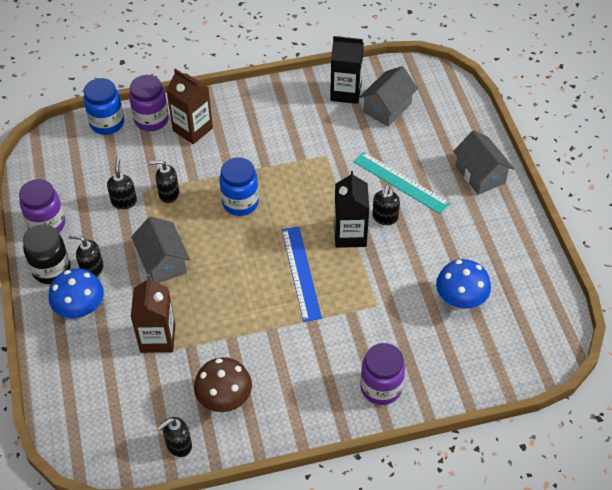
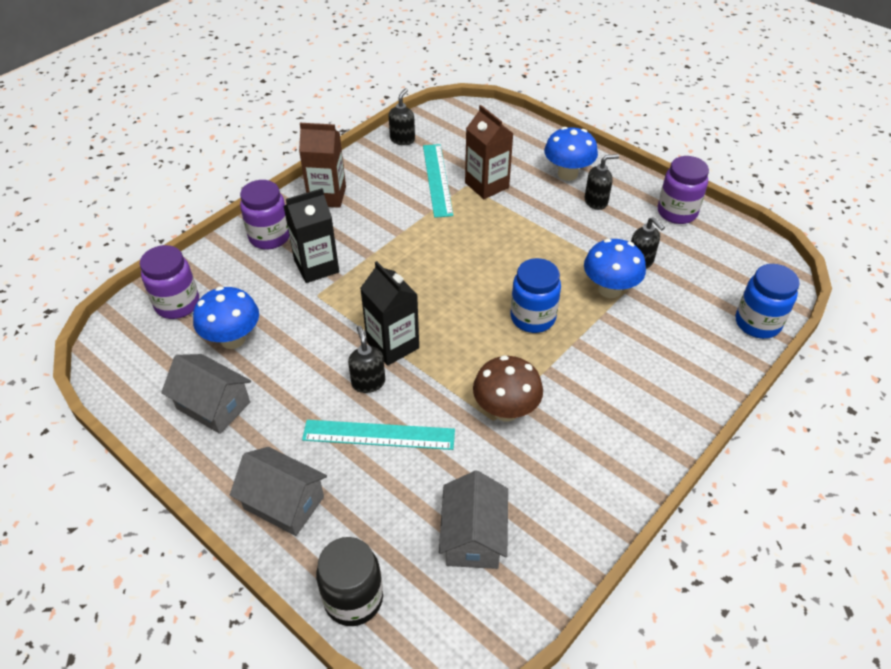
camera: 145 degrees right, 5 degrees down
(51, 269) = (626, 186): black jar -> black jar (353, 599)
(151, 120) = (721, 352): purple jar -> purple jar (177, 304)
(163, 262) = (545, 234): grey house -> grey house (213, 405)
(168, 194) = (609, 289): black soap dispenser -> blue mushroom
(192, 129) = (667, 366): brown carton -> brown carton (327, 196)
(192, 370) = (437, 179): none -> turquoise ruler
(225, 400) = (394, 175): brown mushroom -> brown mushroom (505, 410)
(300, 273) = (412, 286): blue ruler -> none
(346, 92) = (547, 528): black carton -> black carton (316, 266)

